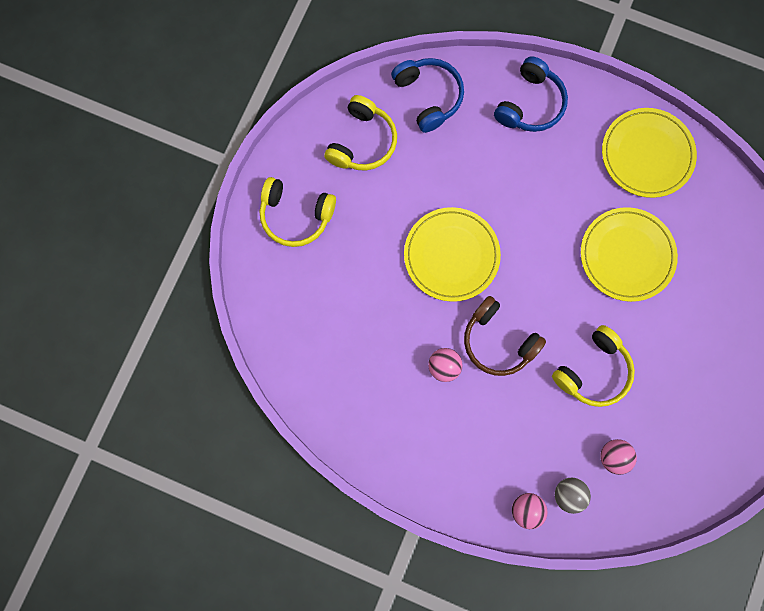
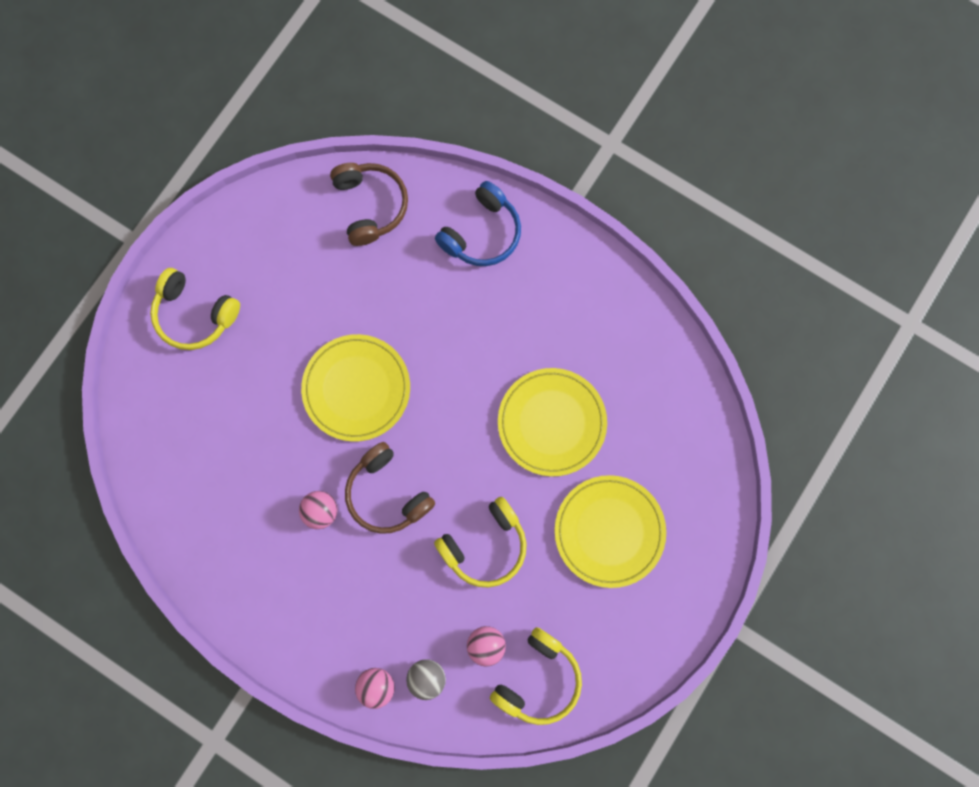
camera: 10 degrees right, 0 degrees up
(362, 142) = (286, 244): yellow headphones -> yellow headphones (538, 679)
(429, 96) = (371, 206): blue headphones -> brown headphones
(646, 154) = (600, 312): yellow plate -> yellow plate (609, 531)

